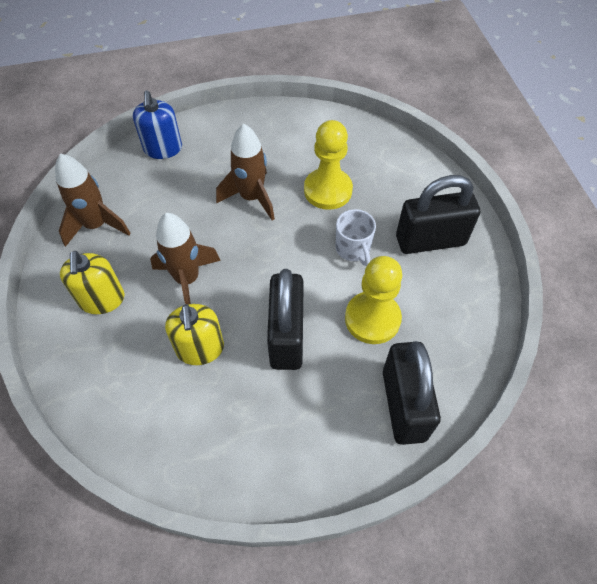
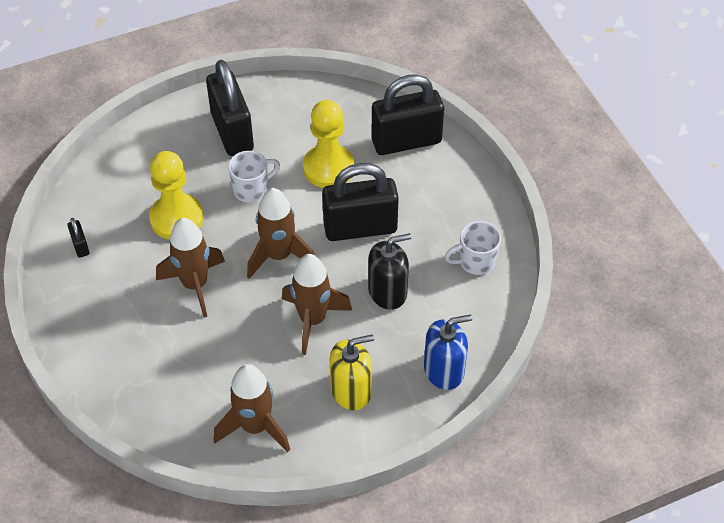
camera: 100 degrees left, 5 degrees down
(163, 149) = (125, 391): blue soap dispenser -> blue soap dispenser (444, 370)
(200, 348) = (387, 292): yellow soap dispenser -> black soap dispenser
(214, 447) = (475, 261): none -> white mug
(268, 262) = (279, 256): none -> brown rocket
(310, 128) = (80, 246): none -> black padlock

